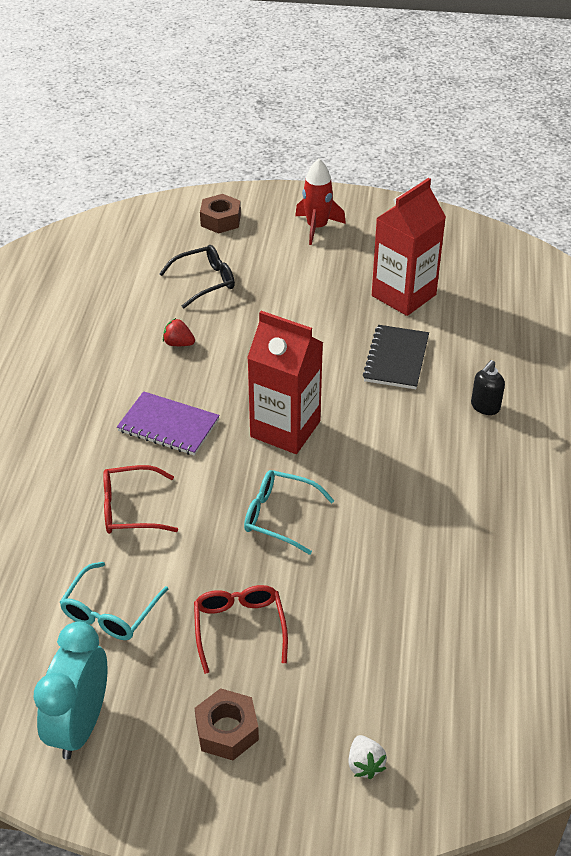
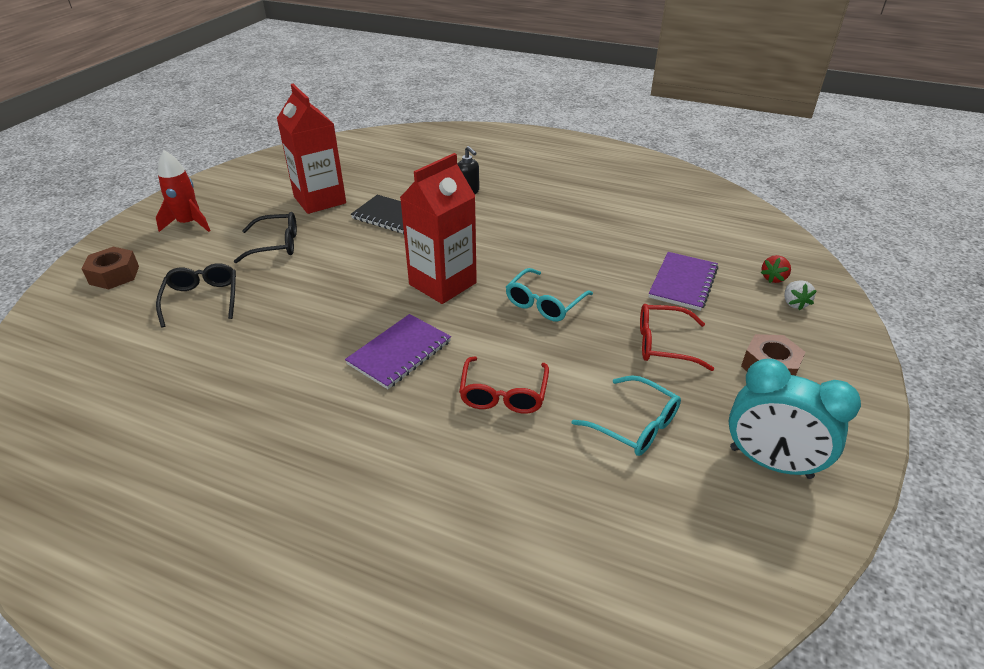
camera: 75 degrees left, 5 degrees down
(178, 343) = (283, 330): red strawberry -> red strawberry (773, 278)
(305, 294) = (276, 245): none -> black glasses
(365, 764) = (794, 303): white strawberry -> white strawberry turned 90 degrees clockwise
(367, 641) = (683, 283): none -> purple notebook

